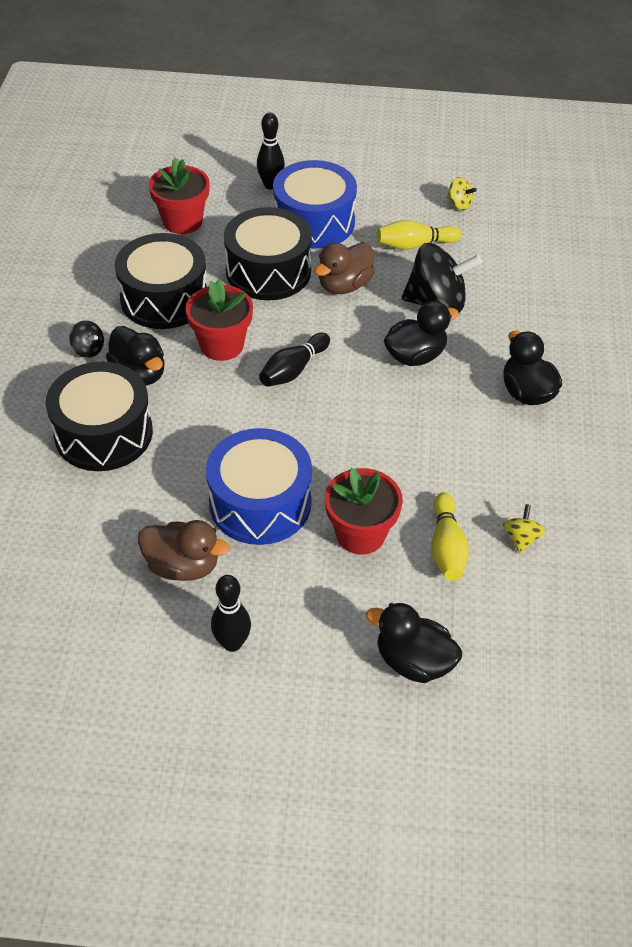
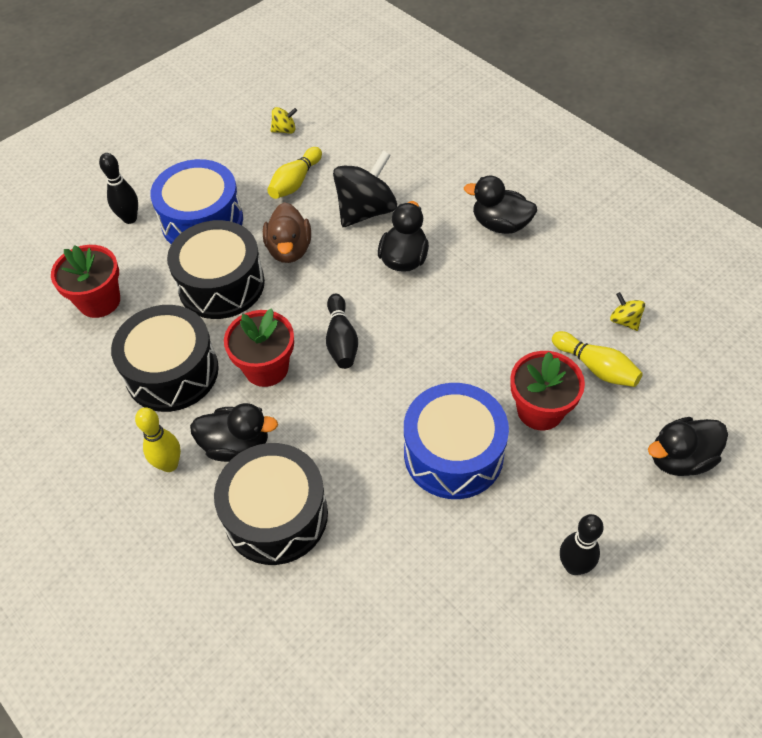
camera: 45 degrees left, 5 degrees up
(88, 349) = (169, 464): black spinning top -> yellow bowling pin
(183, 566) = (469, 550): brown duck -> none

